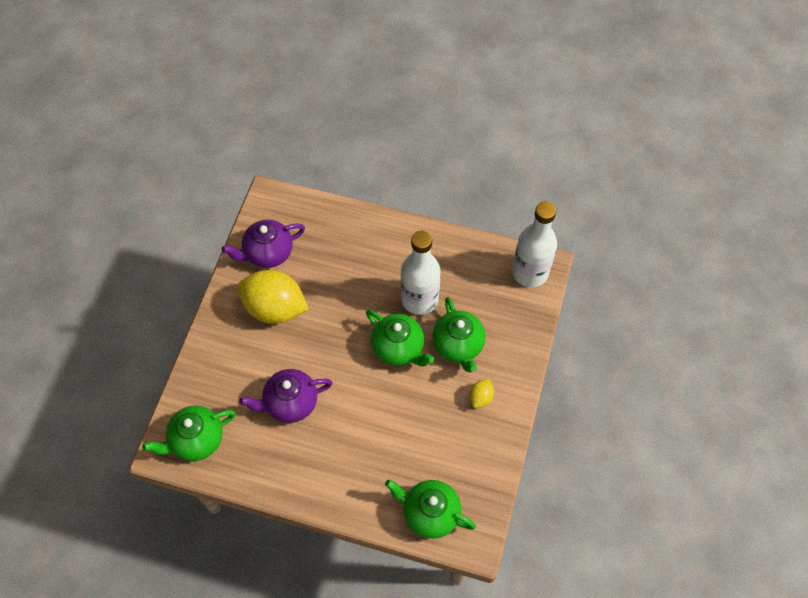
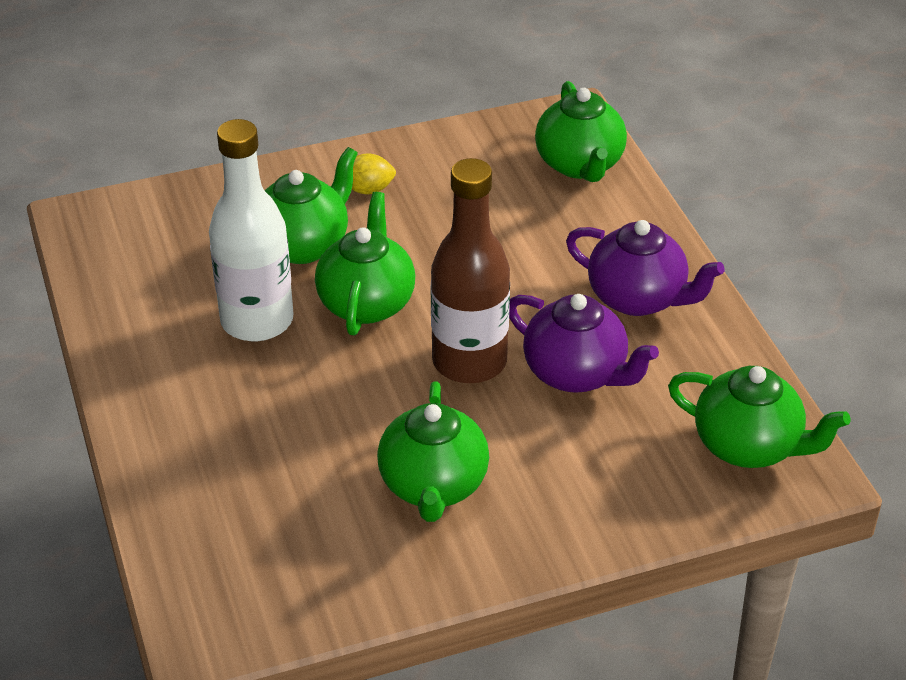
camera: 125 degrees left, 20 degrees down
(268, 253) = (331, 562): purple teapot -> purple teapot (638, 298)
(275, 308) = (433, 486): yellow lemon -> green teapot
(330, 365) = (469, 361): none -> brown bottle
(530, 272) = (103, 227): white bottle -> none

